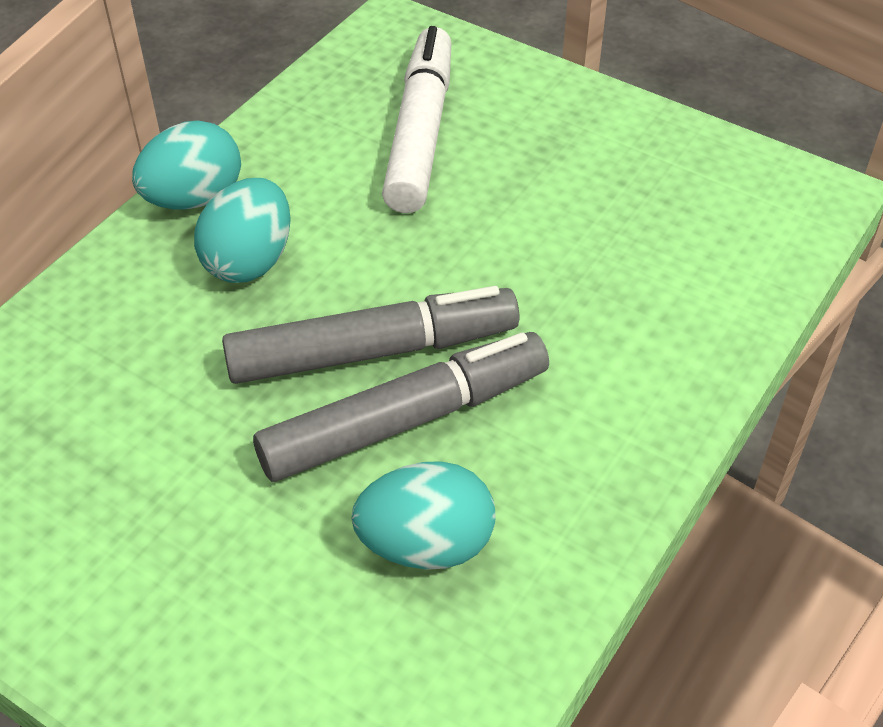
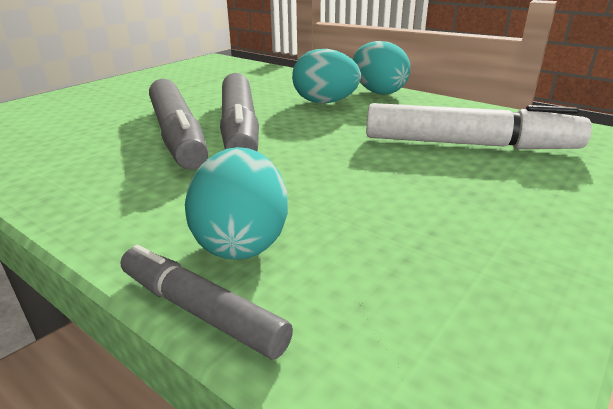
camera: 95 degrees right, 20 degrees down
(426, 544) = (83, 138): turquoise egg -> turquoise egg (242, 242)
(765, 312) = (201, 311): none -> grey marker

